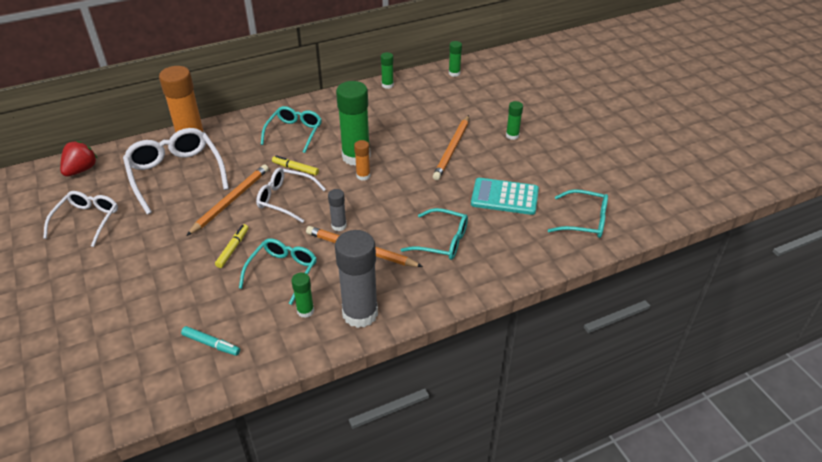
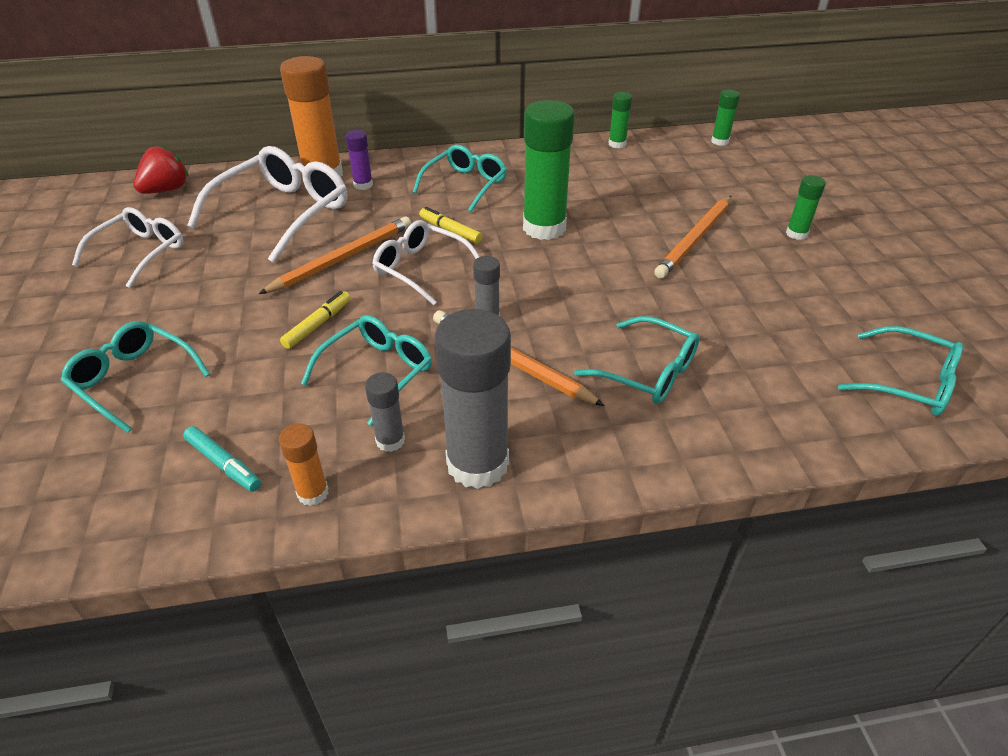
camera: 15 degrees right, 0 degrees up
(128, 306) = (133, 380): none -> turquoise glasses
(176, 174) = (283, 213): white glasses -> white glasses turned 45 degrees clockwise
(223, 143) = (363, 185): none -> purple glue stick
(305, 311) = (390, 440): green glue stick -> grey glue stick
(363, 176) = (547, 255): orange glue stick -> orange glue stick (313, 493)
(504, 197) = (769, 321): turquoise calculator -> none

